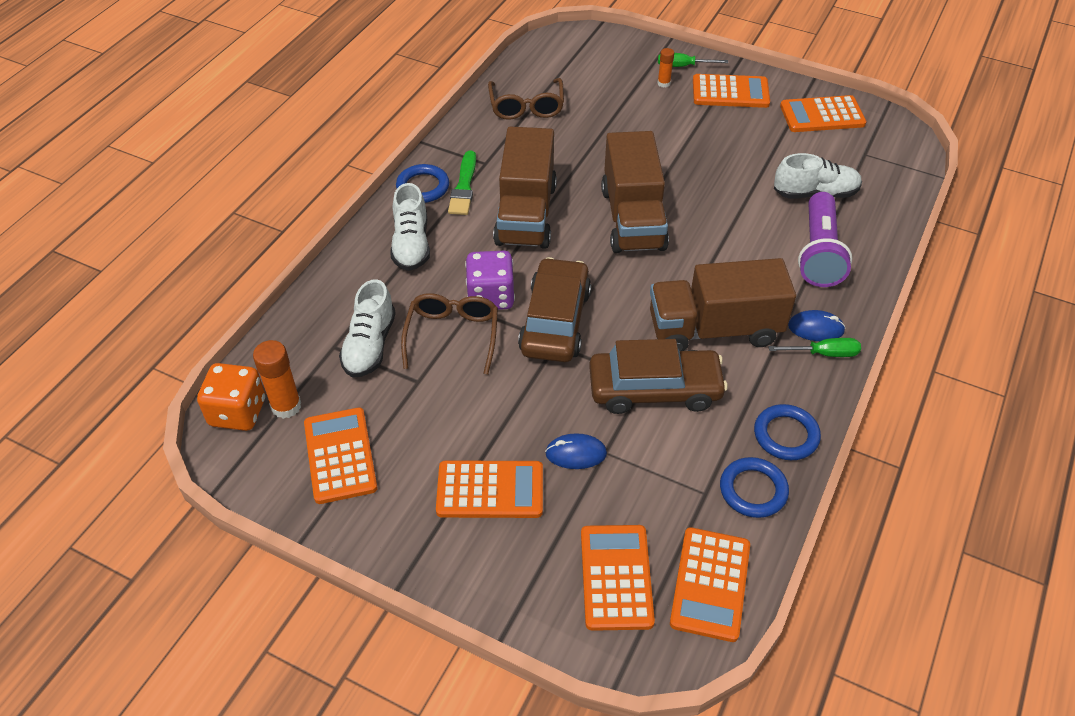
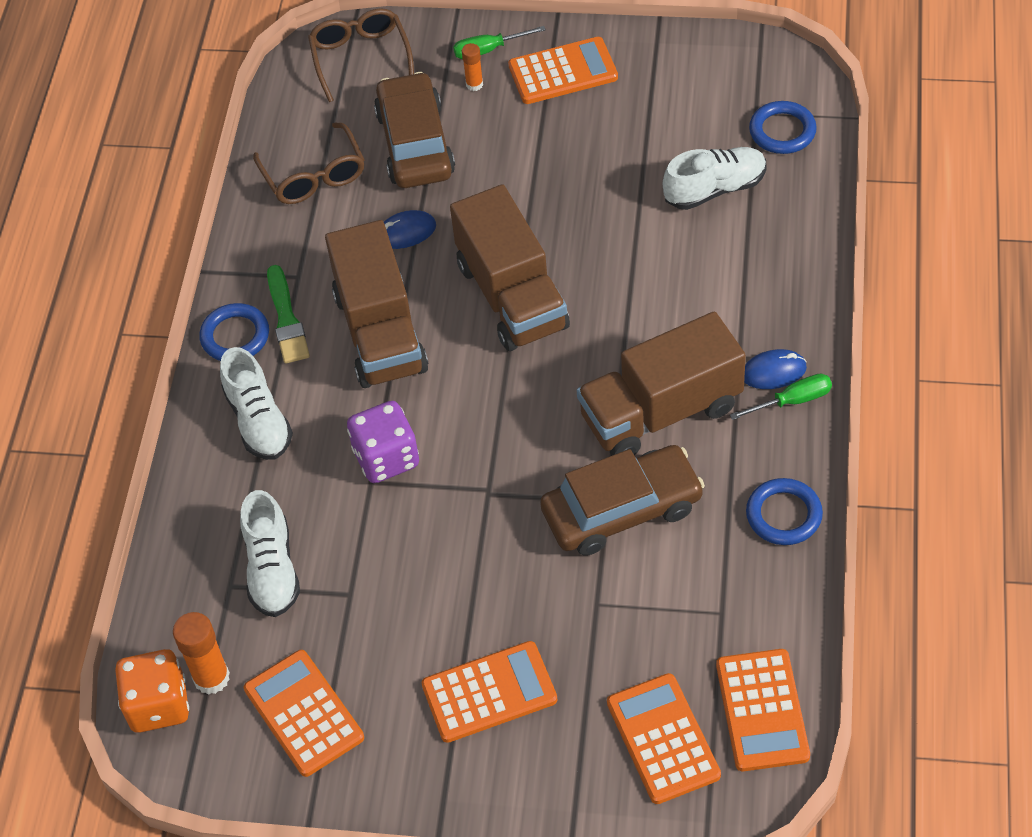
camera: 15 degrees left, 5 degrees up
(452, 335) = (363, 523): brown glasses -> brown glasses (360, 57)
(555, 321) = (476, 464): brown car -> brown car (415, 143)
(576, 453) = (565, 617): blue mouse -> blue mouse (406, 232)
(753, 490) = (770, 591): blue ring -> blue ring (782, 131)
(819, 253) = (745, 271): purple flashlight -> none
(822, 115) = (687, 71): orange calculator -> none

